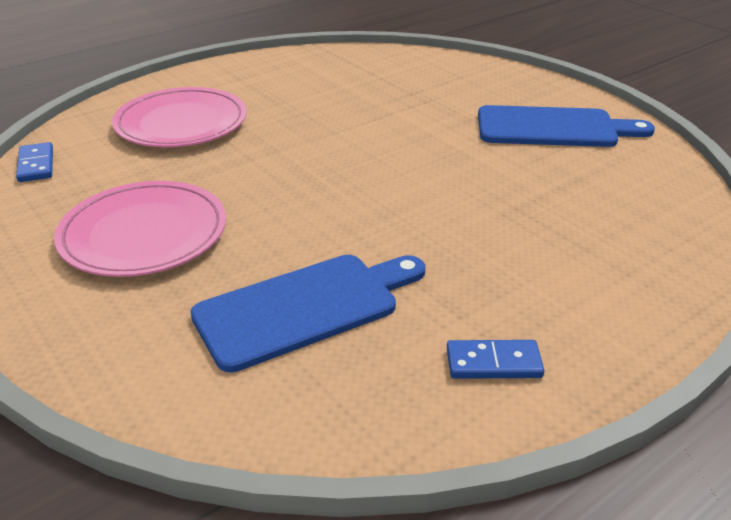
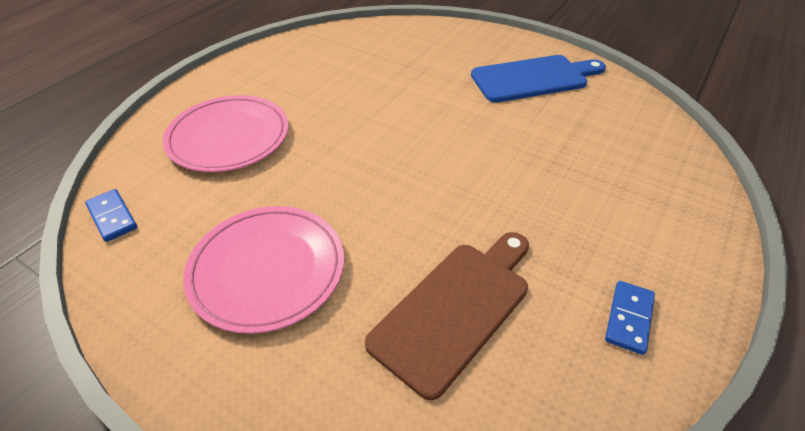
camera: 20 degrees left, 10 degrees up
(305, 307) = (455, 309): blue cutting board -> brown cutting board
(493, 363) = (629, 318): blue domino -> blue domino turned 45 degrees counterclockwise

